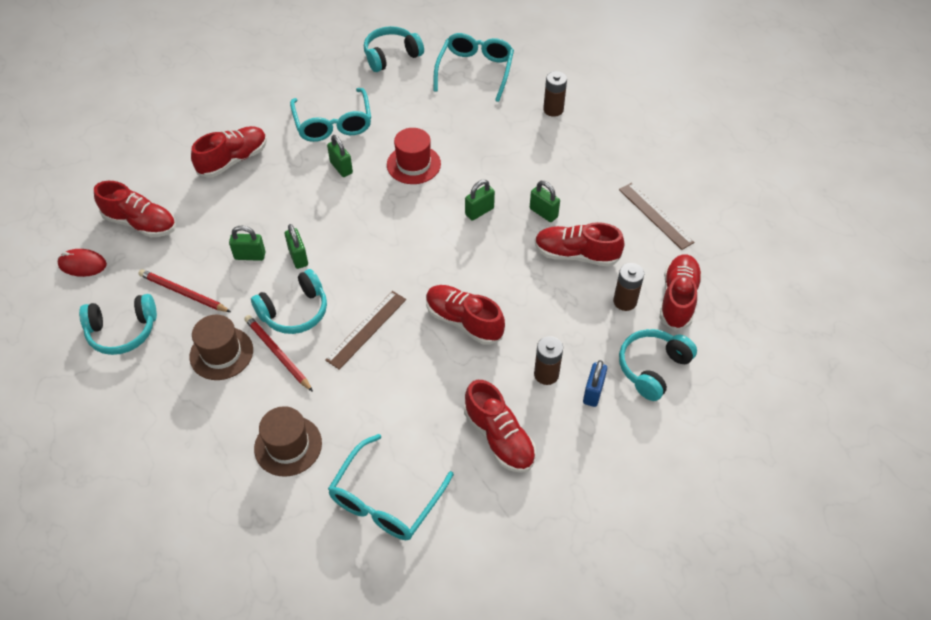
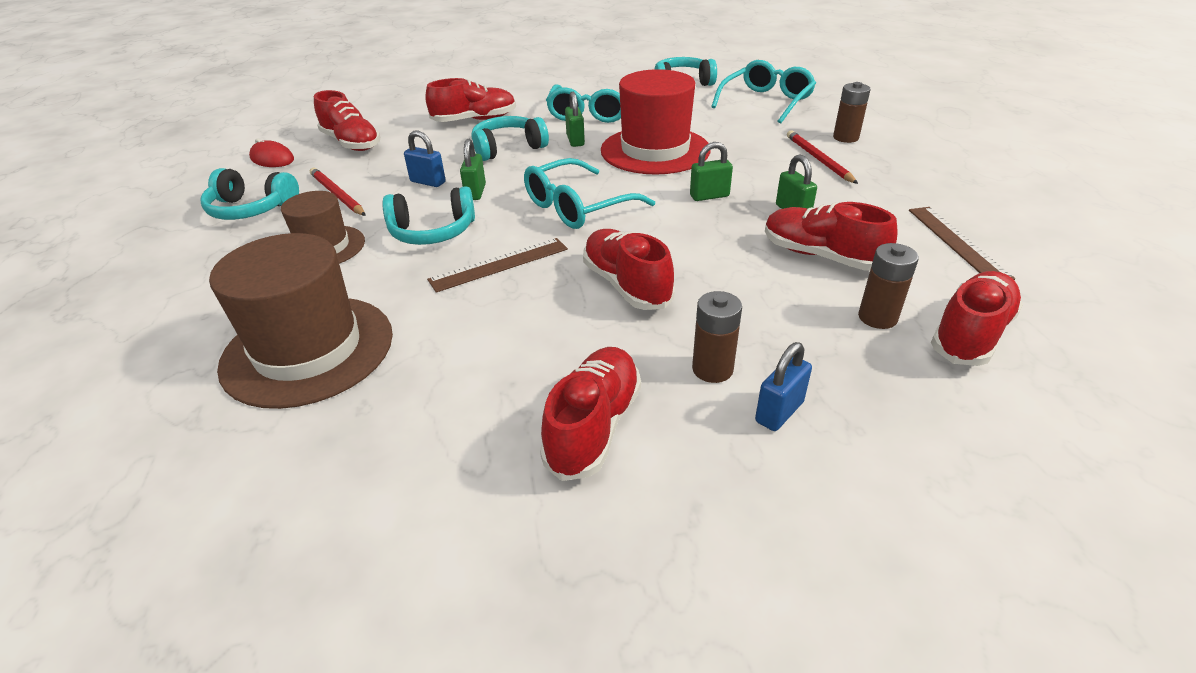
camera: 25 degrees right, 15 degrees down
(250, 256) = (428, 182): green padlock -> blue padlock
(277, 354) = (381, 261): red pencil -> red pencil (818, 159)
(288, 446) = (308, 350): brown hat -> brown hat, size x1.69
(385, 500) = (371, 452): turquoise glasses -> turquoise glasses (577, 207)
(413, 164) = (655, 150): red hat -> red hat, size x1.69
(499, 437) = (594, 426): red shoe -> red shoe turned 150 degrees counterclockwise
(652, 368) = (898, 408): turquoise headphones -> turquoise headphones (508, 148)

